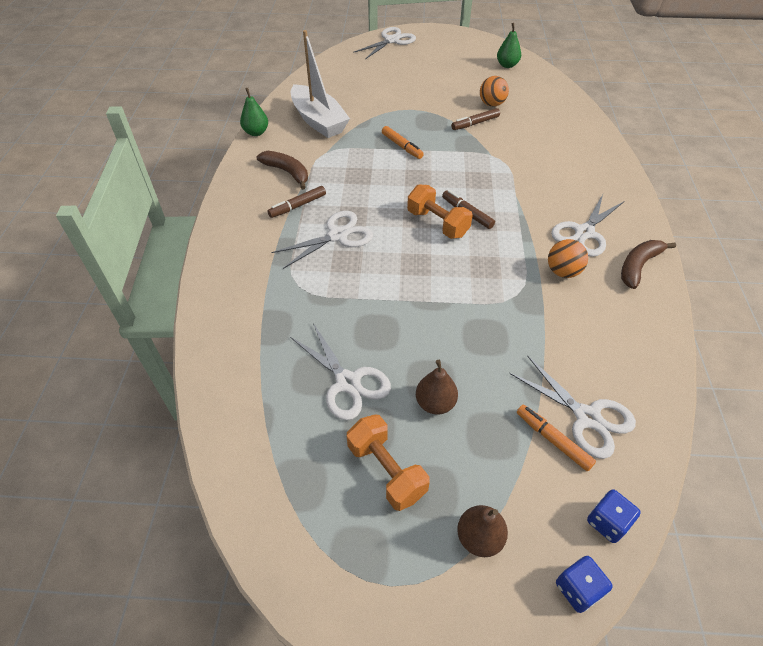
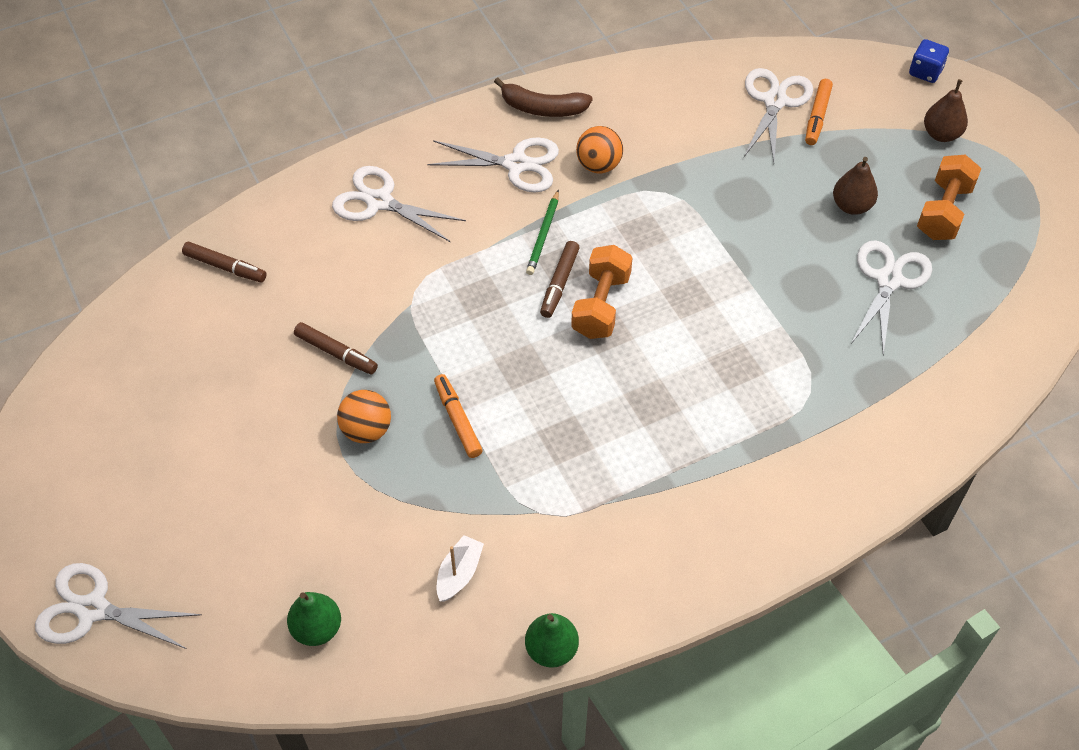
camera: 120 degrees left, 5 degrees up
(287, 172) = (620, 535): brown banana -> none
(297, 206) = (680, 476): brown marker -> brown marker (225, 267)
(318, 121) = (459, 573): white boat -> white boat, size x0.45
(338, 235) = (700, 398): white scissors -> white scissors (379, 202)
(402, 146) = (458, 420): orange marker -> orange marker turned 45 degrees counterclockwise
(492, 104) = (264, 352): orange ball -> orange ball (366, 430)
(507, 65) = (113, 377): green pear -> green pear (317, 629)
(512, 221) = (543, 235): none -> green pencil
(607, 522) = (860, 68): blue dice -> none

